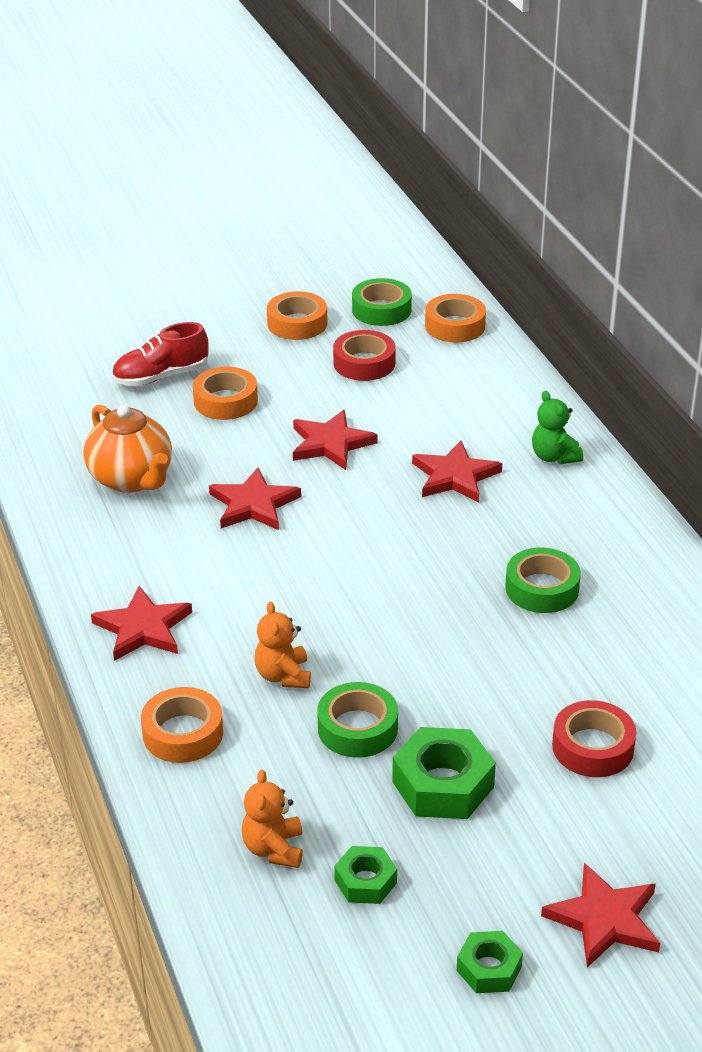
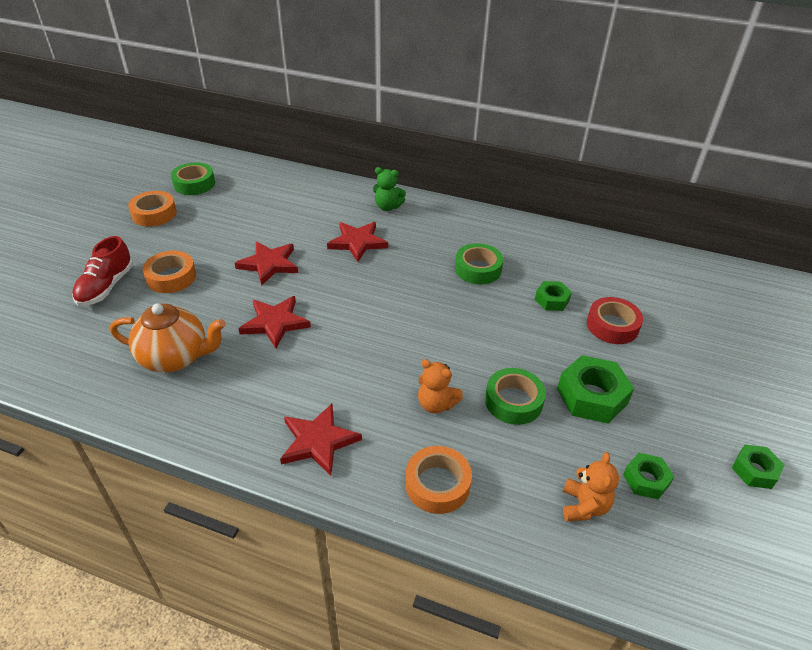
camera: 50 degrees left, 5 degrees up
(274, 849) = (584, 506): orange teddy bear -> orange teddy bear turned 120 degrees counterclockwise
(364, 363) = (225, 214): red tape -> none
(455, 326) = (246, 173): orange tape -> none
(570, 675) = (552, 300): none -> green nut
(604, 919) = (744, 401): red star -> none

